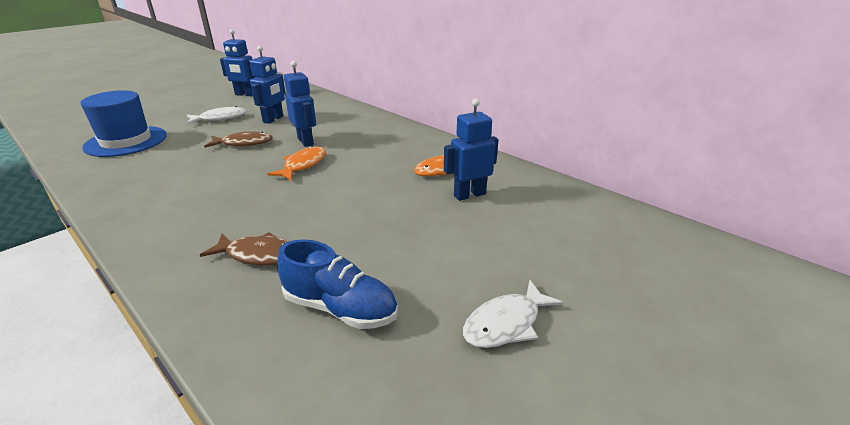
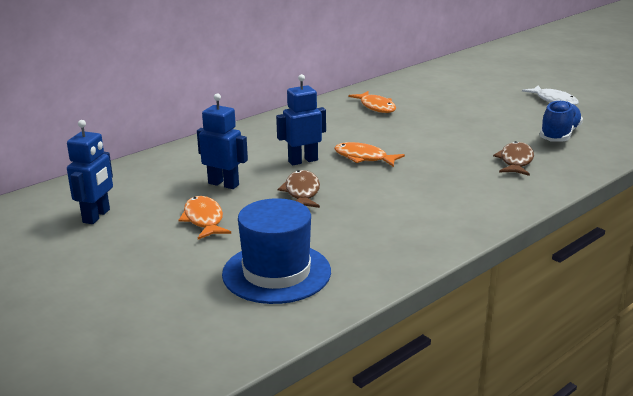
camera: 85 degrees left, 5 degrees down
(220, 118) = (204, 219): white fish -> orange fish
(469, 195) = (419, 101): blue robot -> none

